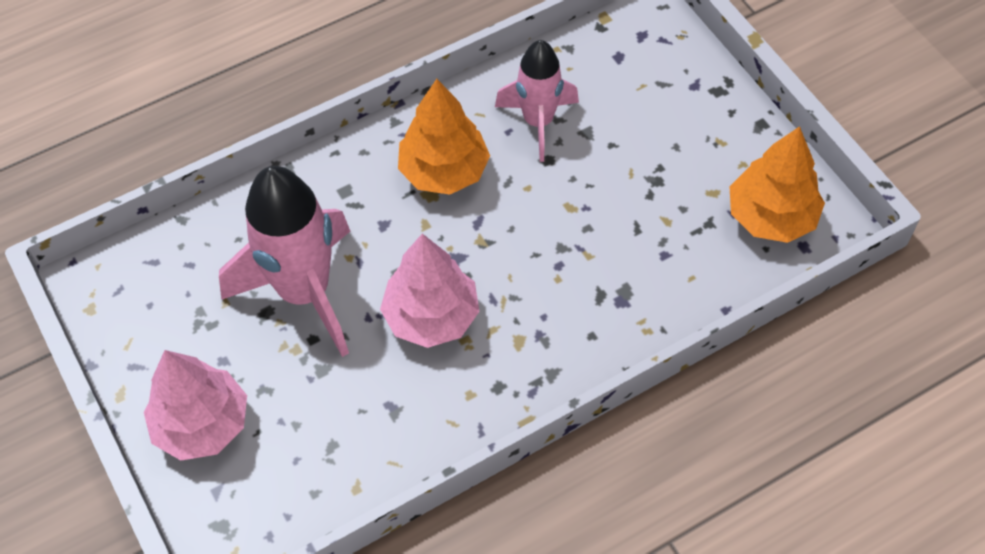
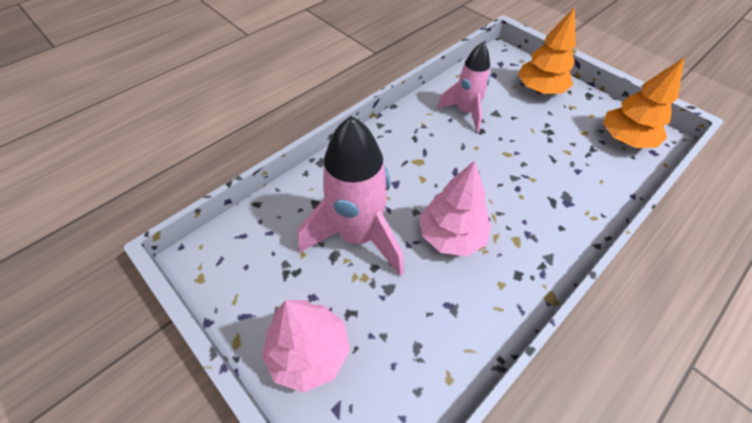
camera: 15 degrees left, 5 degrees down
(444, 171) = (421, 146): orange tree -> orange tree (540, 90)

